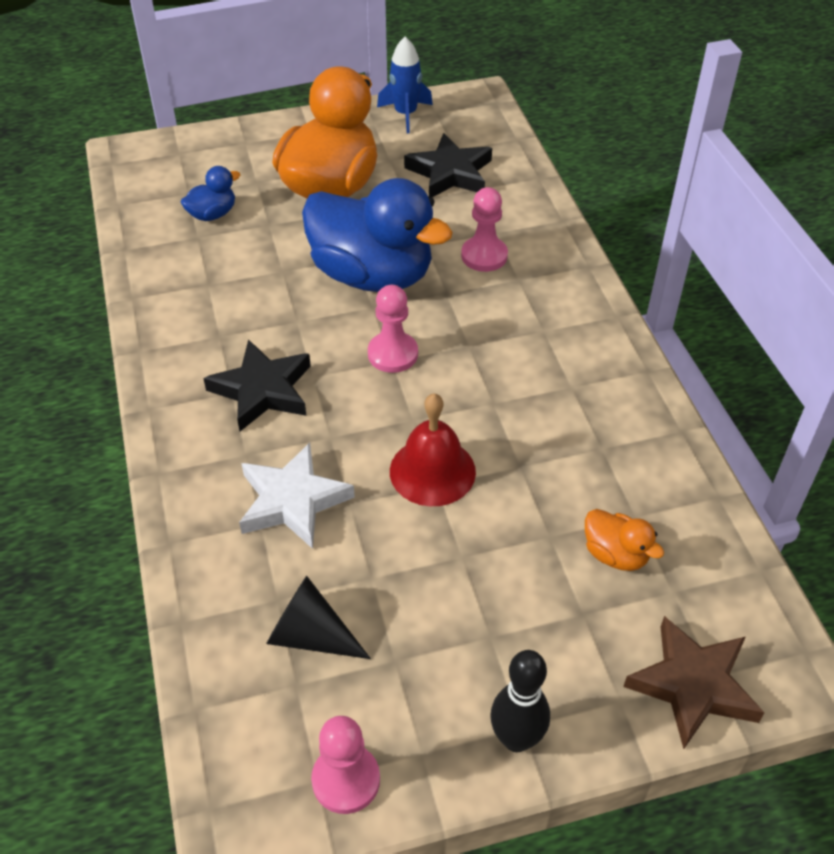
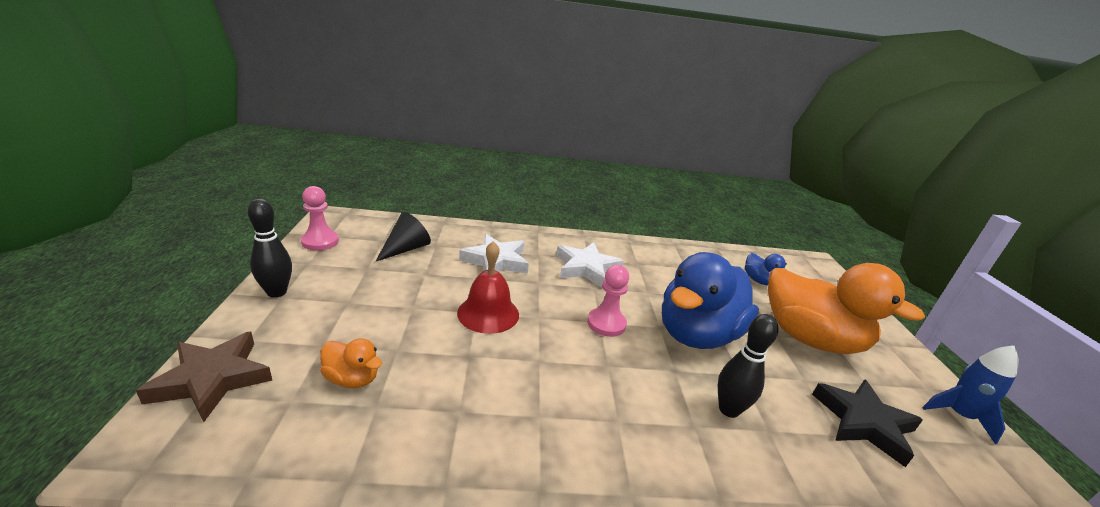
camera: 100 degrees right, 20 degrees down
(262, 390) = (586, 268): black star -> white star
(484, 256) = (728, 409): pink pawn -> black bowling pin
(615, 554) = (352, 379): orange duck -> orange duck turned 120 degrees counterclockwise

